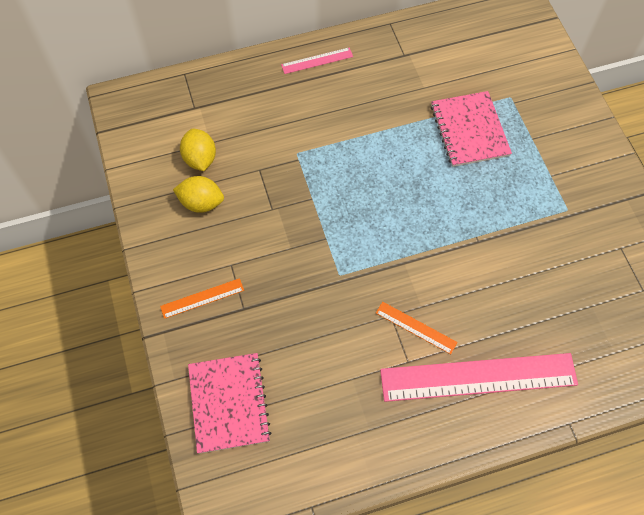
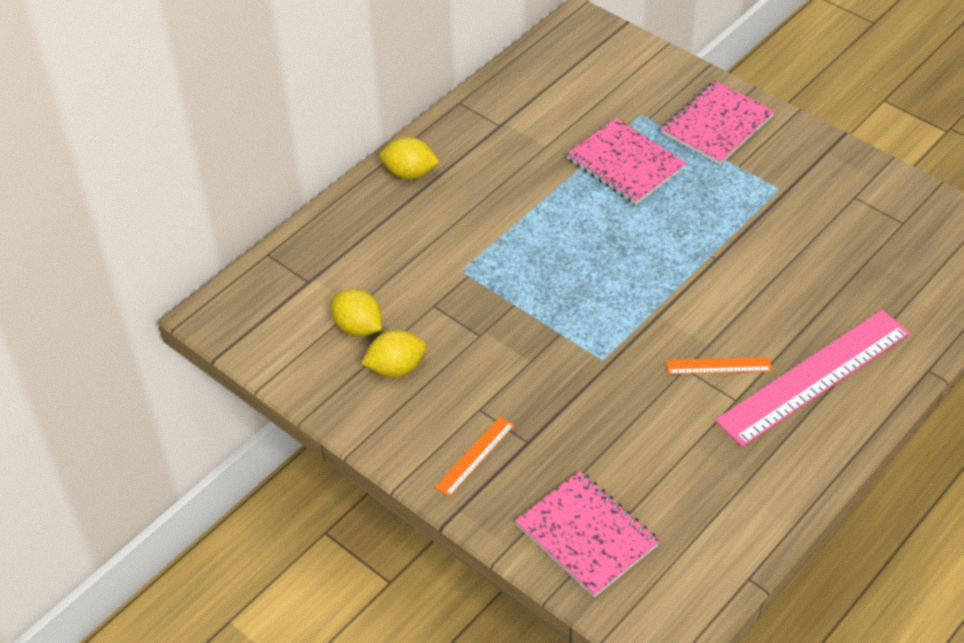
camera: 30 degrees left, 15 degrees down
(317, 61) = (410, 173): pink ruler -> yellow lemon
(560, 134) = (717, 125): none -> pink notebook

